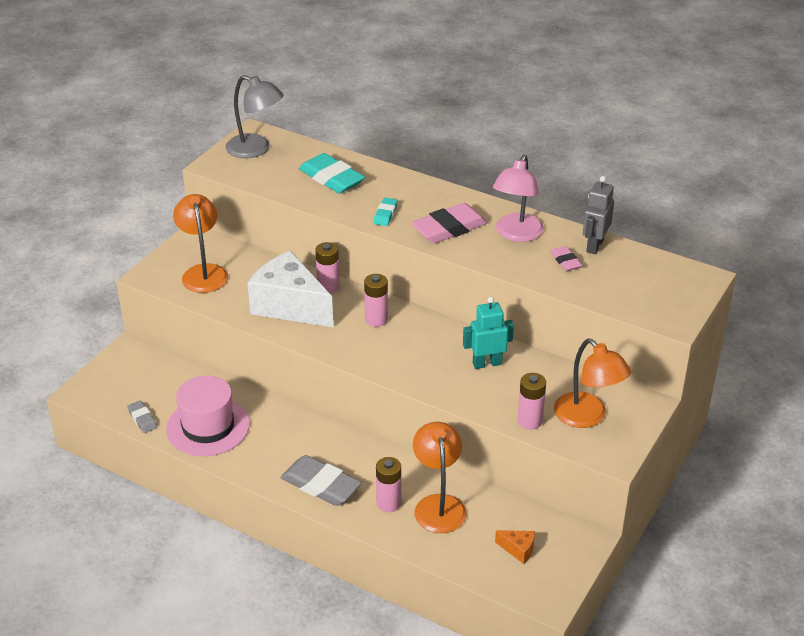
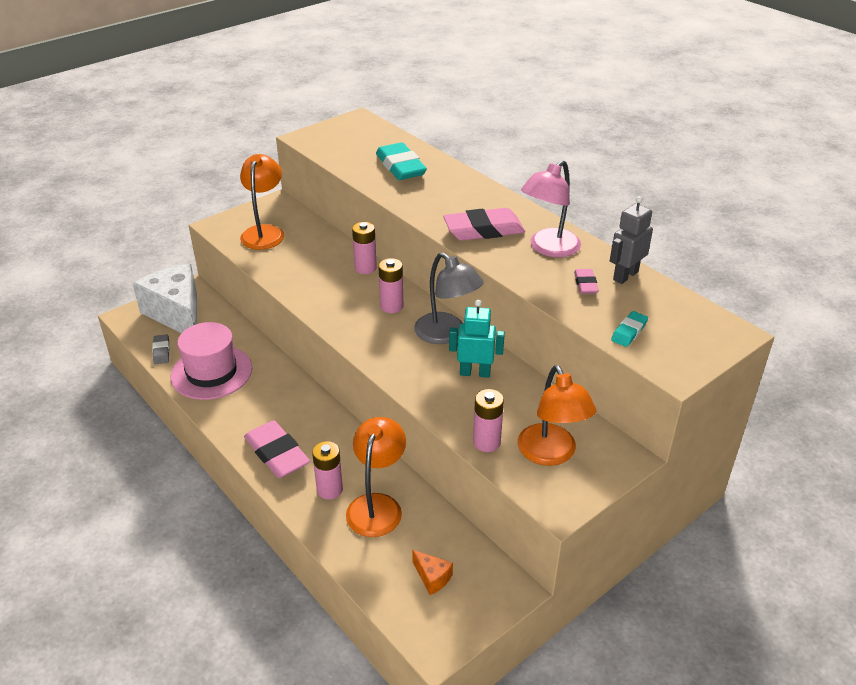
camera: 20 degrees right, 0 degrees up
(256, 149) = (350, 132): grey lamp -> grey lamp (446, 334)
(289, 306) = (320, 277): white cheese -> white cheese (176, 313)
(321, 485) = (277, 454): grey eraser -> pink eraser
(385, 214) = (430, 206): turquoise eraser -> turquoise eraser (629, 332)

